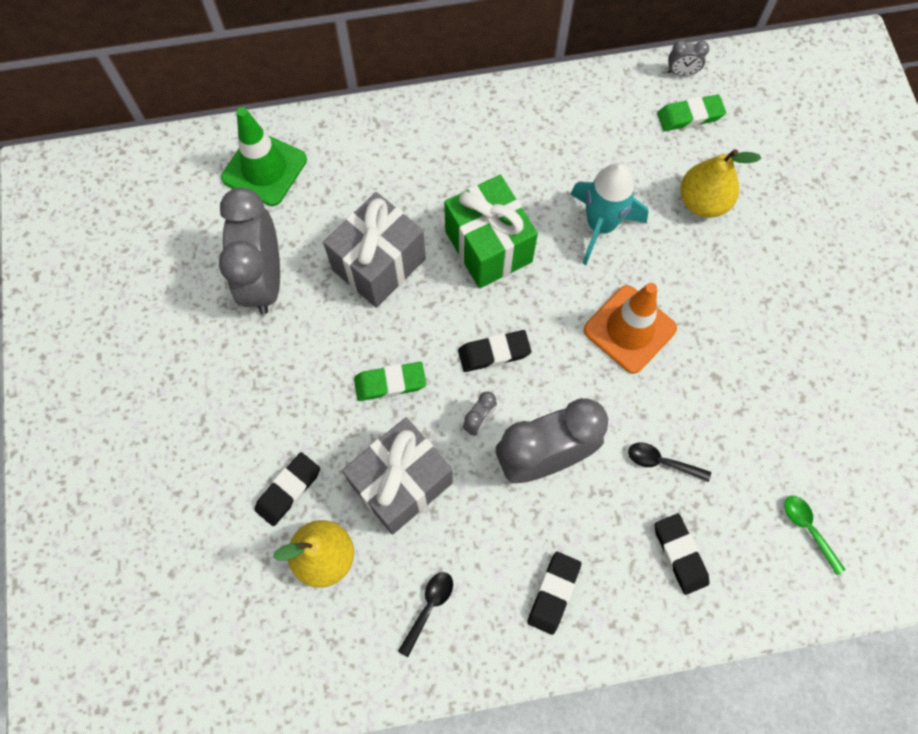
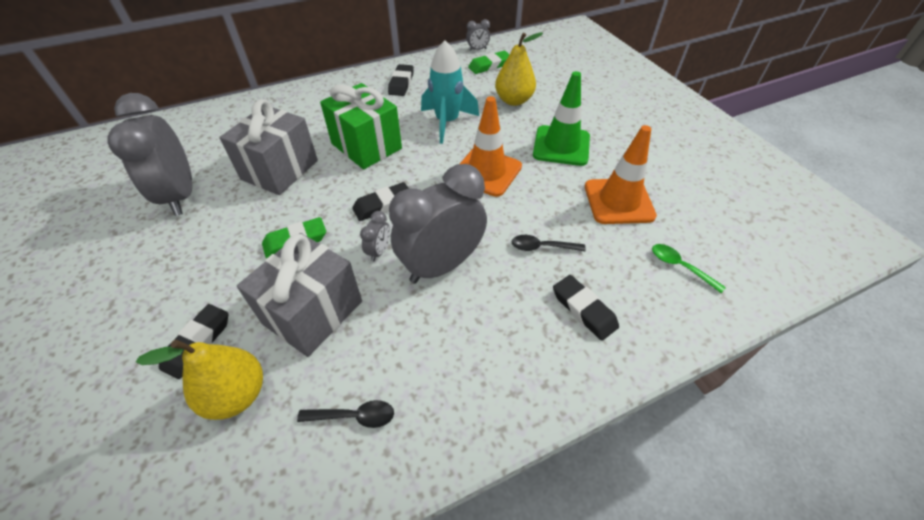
camera: 15 degrees left, 20 degrees down
(264, 169) = (184, 134): green traffic cone -> green traffic cone (561, 146)
(429, 607) = (354, 416): black spoon -> black spoon turned 75 degrees clockwise
(553, 593) = (479, 370): black eraser -> black eraser (401, 83)
(777, 418) = (618, 201): none -> orange traffic cone

